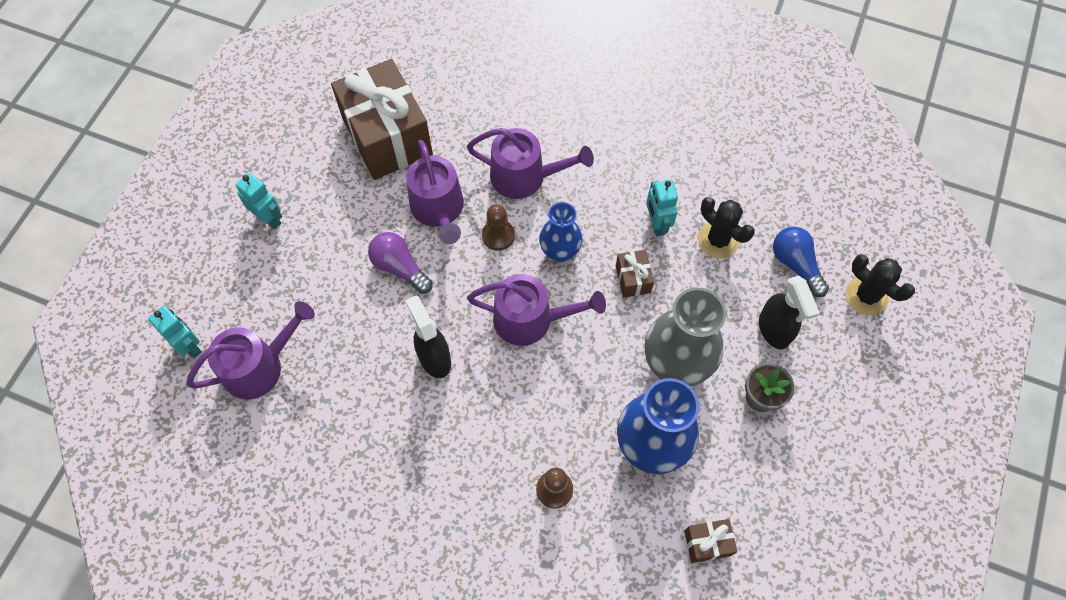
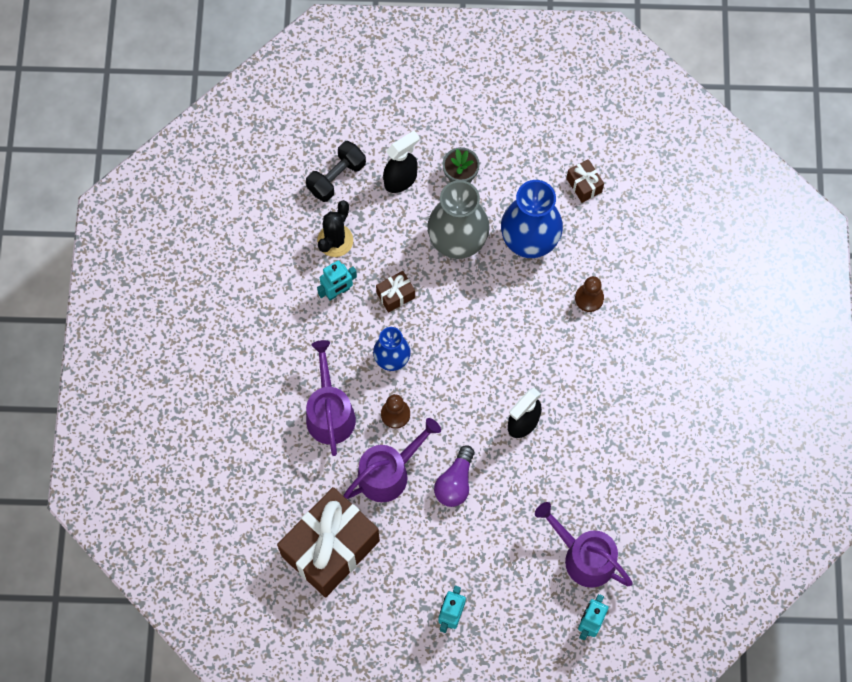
camera: 110 degrees left, 5 degrees up
(530, 319) = (461, 362): purple watering can -> none
(795, 264) = (336, 177): blue light bulb -> black dumbbell
(866, 296) = (345, 121): black cactus -> none

